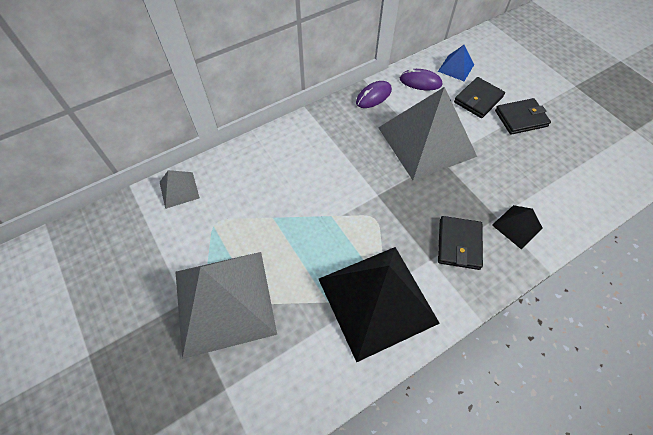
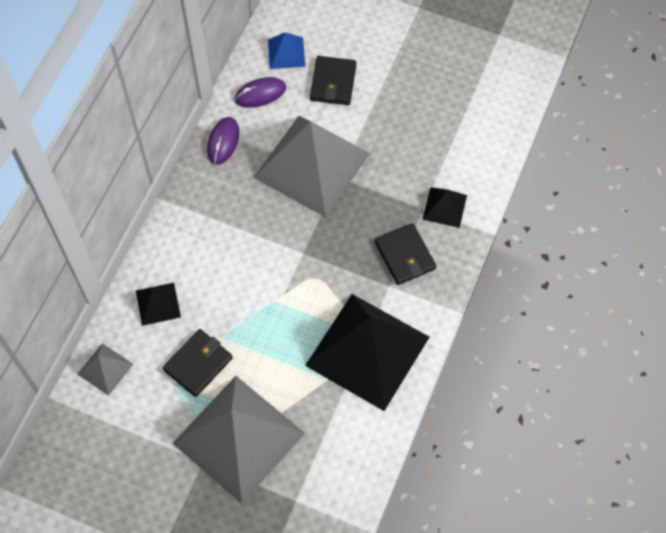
camera: 35 degrees left, 5 degrees up
(249, 169) = (158, 304): none -> black pyramid
(521, 118) = (387, 82): black wallet -> black wallet (198, 364)

